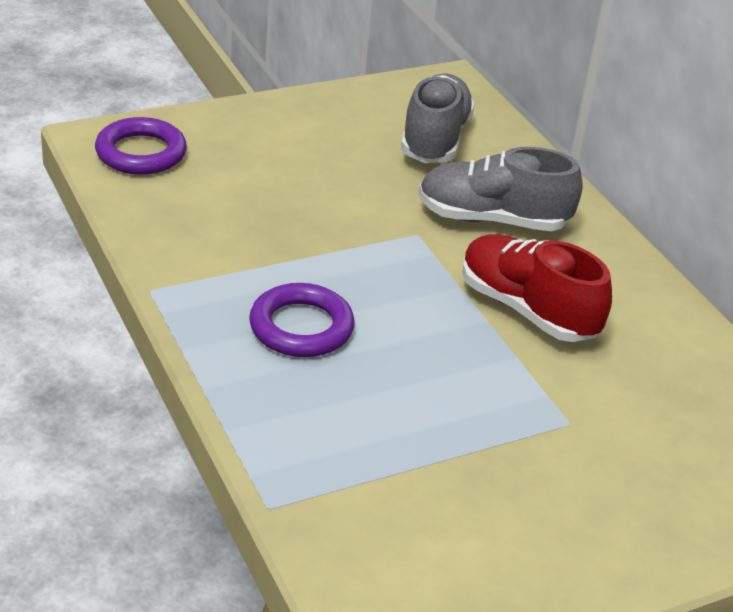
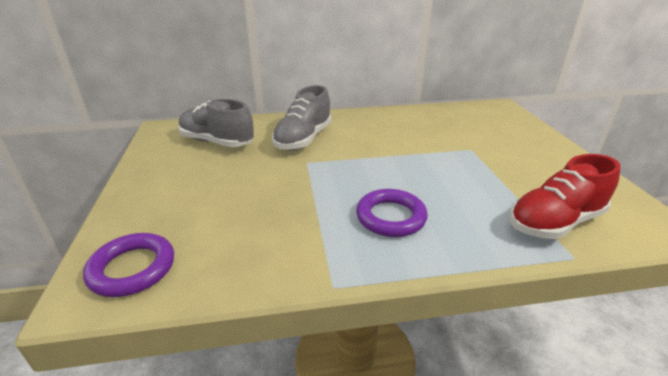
camera: 70 degrees left, 5 degrees down
(527, 310) = (383, 144): red shoe -> red shoe (555, 222)

